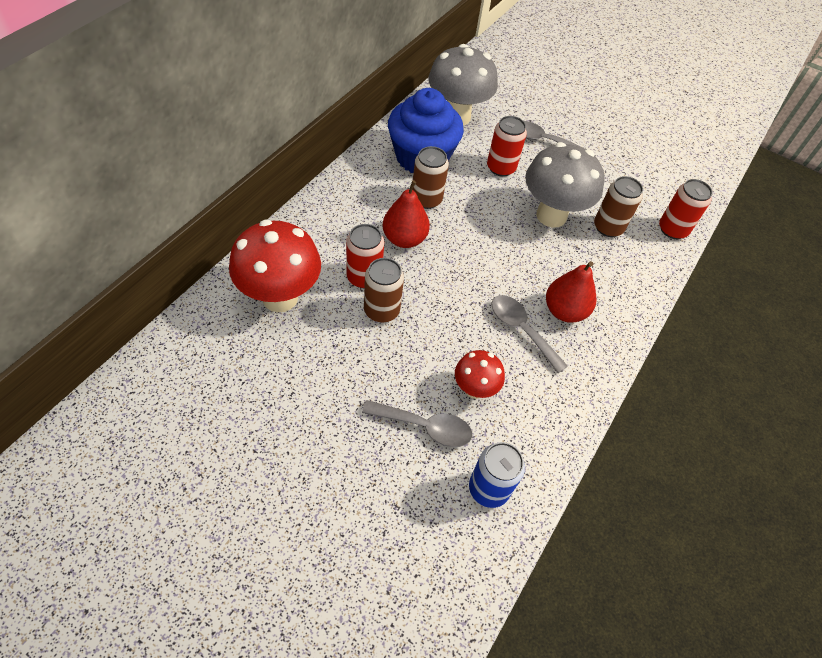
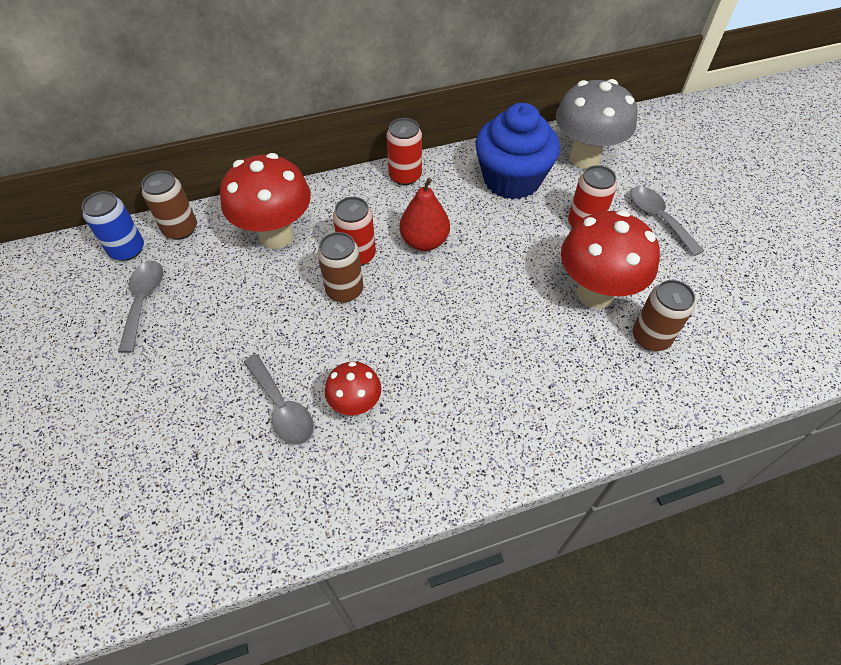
camera: 45 degrees right, 0 degrees up
(426, 199) = (479, 218): brown can -> brown can (180, 229)
(488, 489) = (281, 498): blue can -> blue can (127, 250)
(521, 330) = (454, 381): grey spoon -> grey spoon (144, 301)
(551, 215) = (595, 293): grey mushroom -> red mushroom
(564, 311) = (516, 390): red pear -> none
(672, 229) = (733, 381): red can -> red can (405, 176)

